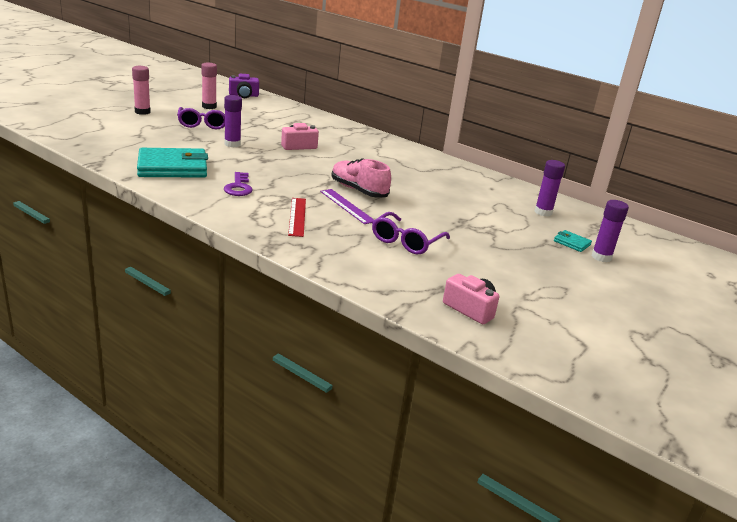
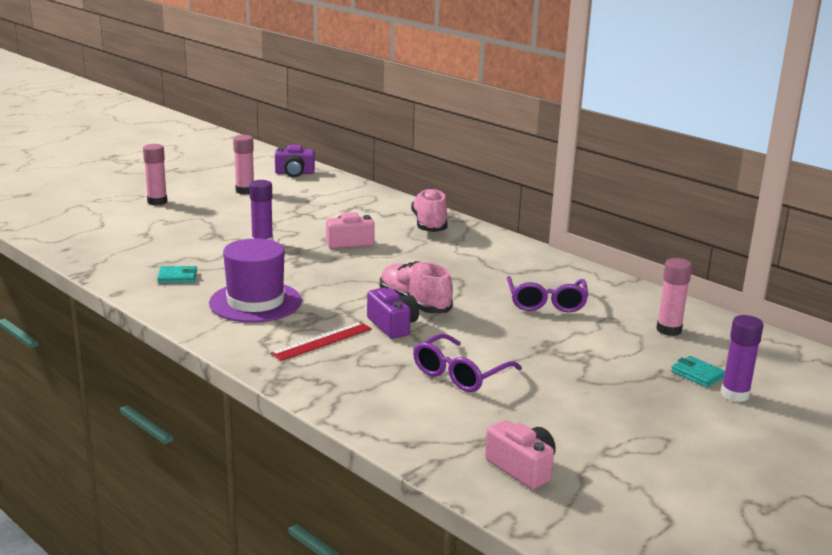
camera: 10 degrees right, 5 degrees down
(172, 167) = (177, 277): turquoise wallet -> turquoise wallet, size x0.43
(204, 124) = (232, 216): purple glasses -> purple glasses (546, 303)
(238, 187) = (255, 302): purple key -> purple hat
(297, 216) = (322, 341): red ruler -> red ruler turned 45 degrees clockwise
(347, 206) = (392, 325): purple ruler -> purple camera
(353, 135) = (429, 224): none -> pink shoe
(543, 212) = (668, 330): purple glue stick -> pink glue stick

